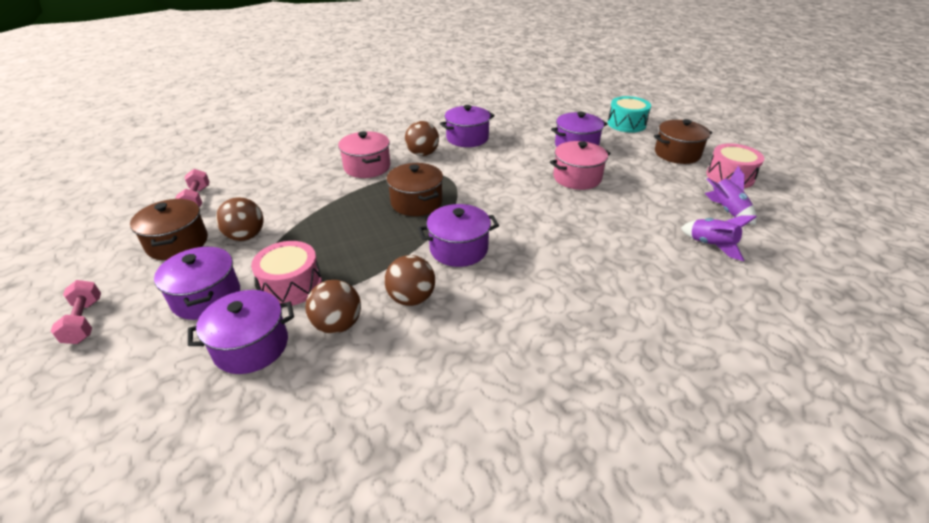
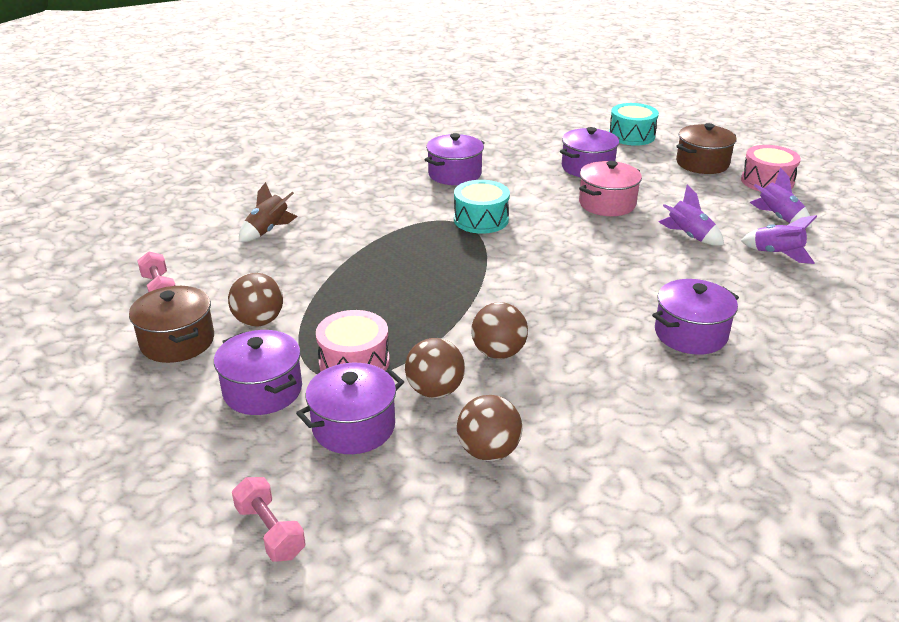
camera: 15 degrees left, 5 degrees down
(84, 321) = (132, 439): pink dumbbell -> pink dumbbell (270, 531)
(303, 164) = (268, 230): none -> brown rocket
(367, 167) = (353, 223): pink pot -> none
(416, 202) = (440, 255): brown pot -> none
(423, 154) = (412, 199): brown ball -> brown ball (488, 451)
(458, 249) = (519, 297): purple pot -> purple pot (690, 334)
(466, 177) = (481, 219): none -> turquoise drum
(635, 216) = (688, 236): none -> purple rocket

